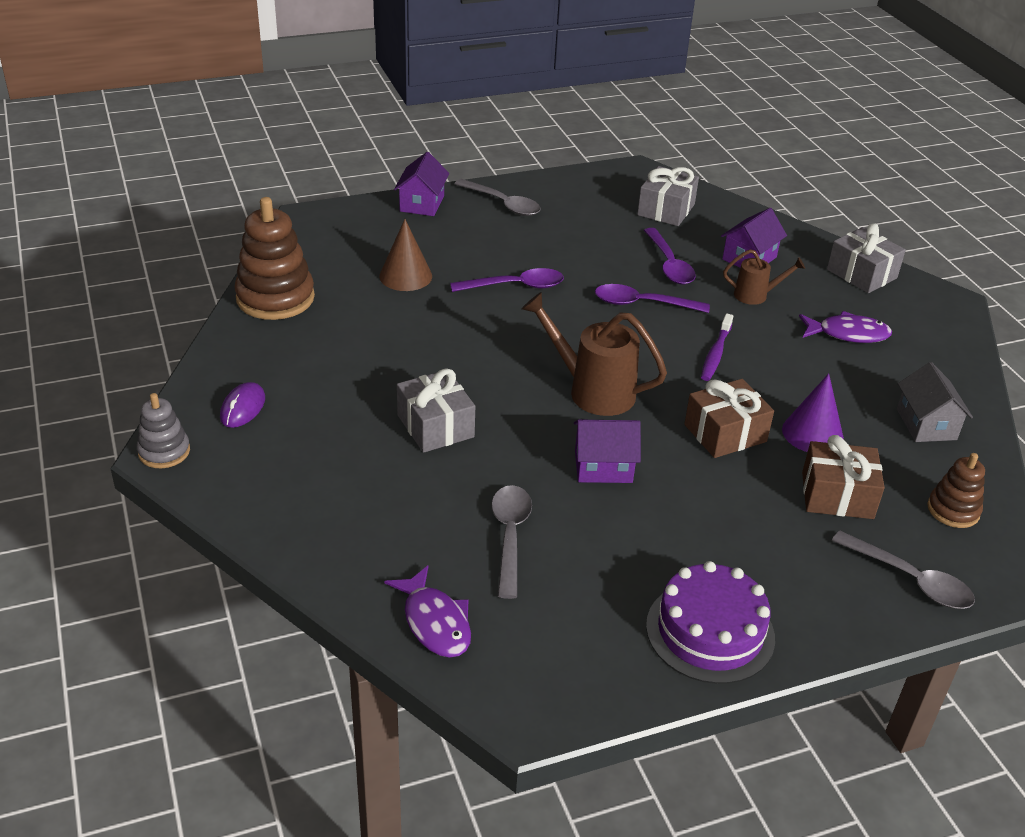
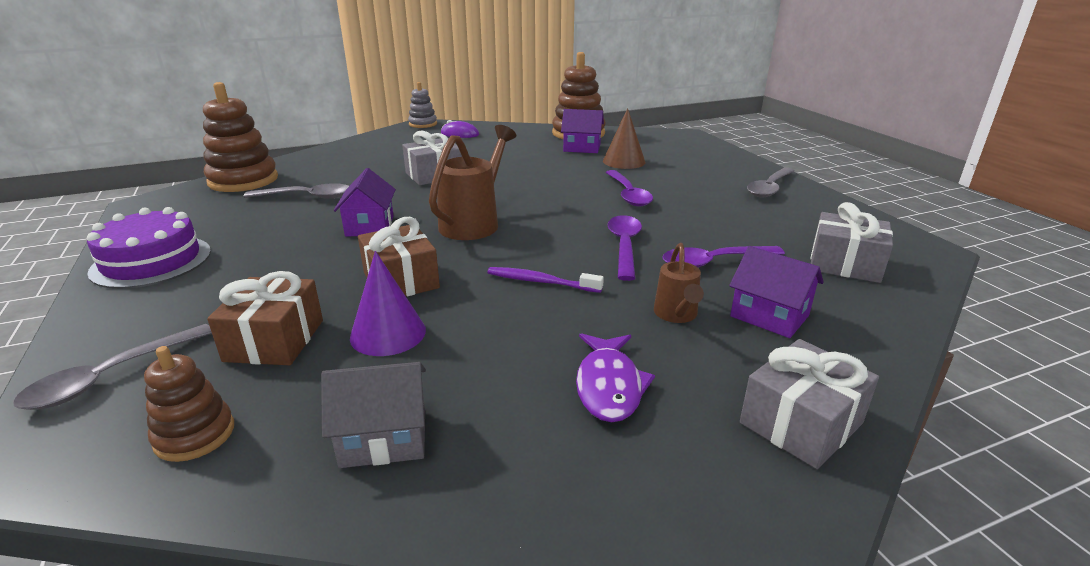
camera: 90 degrees right, 10 degrees down
(422, 203) = (740, 162): purple house -> purple house (582, 148)
(435, 622) = (243, 180): purple fish -> brown stacking toy

